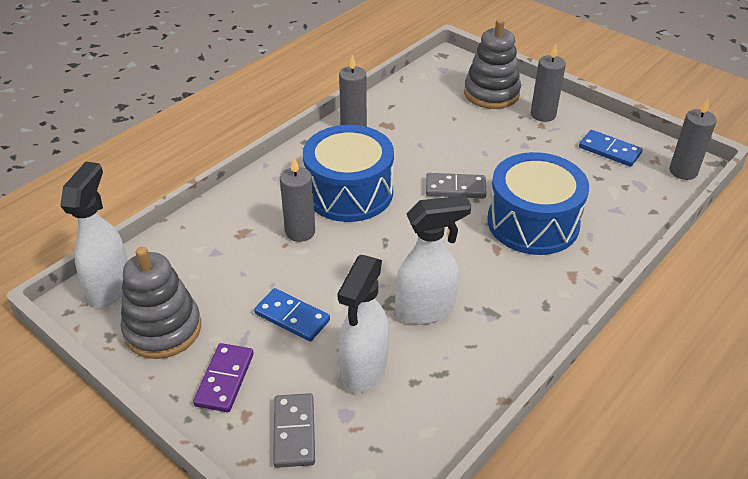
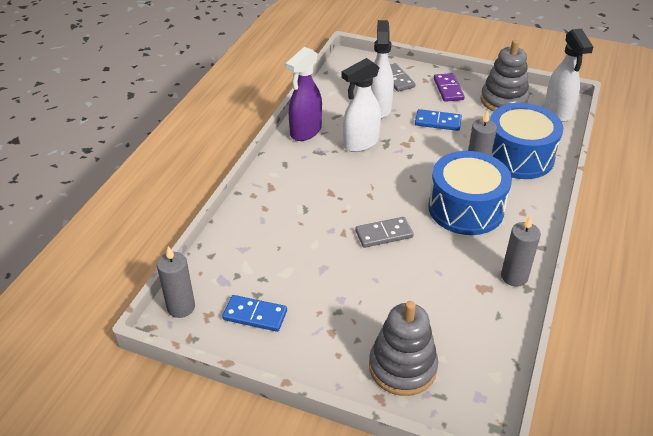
camera: 160 degrees right, 0 degrees up
(500, 354) = (305, 132): none -> purple spray bottle
(533, 223) = (309, 219): blue drum -> blue drum (518, 156)
(543, 114) = (334, 348): grey candle -> none

